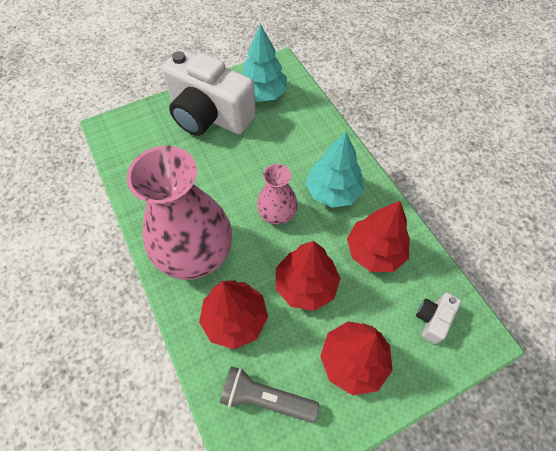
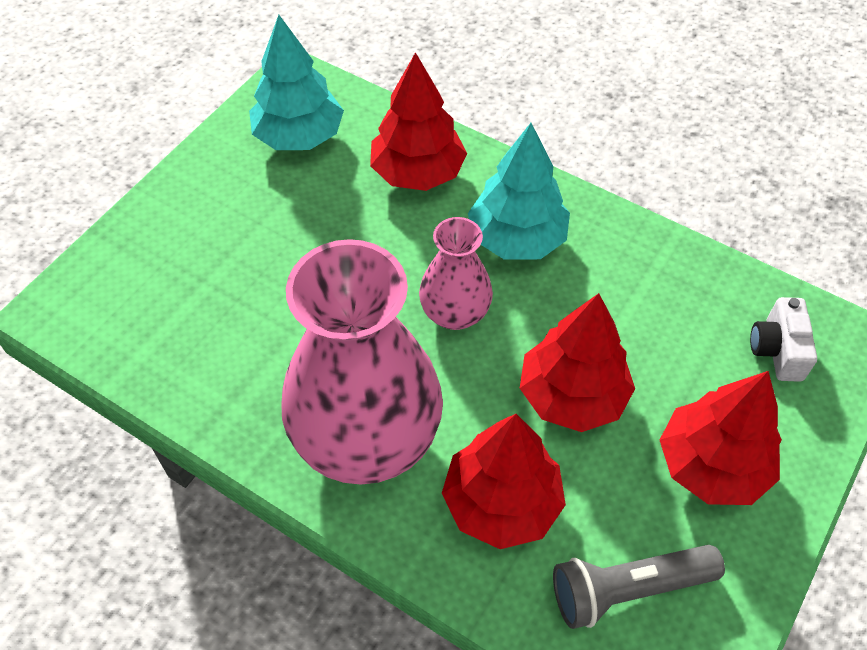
camera: 30 degrees left, 5 degrees down
(209, 115) = (231, 209): white camera -> none
(374, 251) = (637, 296): red tree -> red tree (418, 173)

